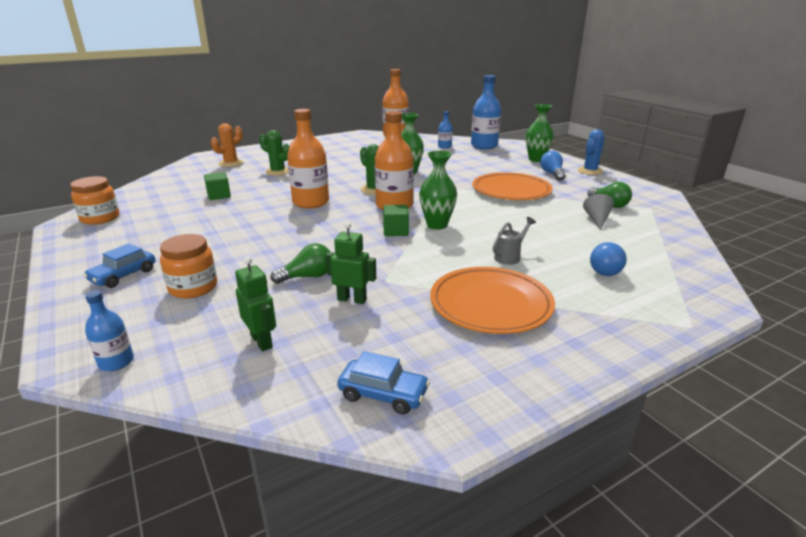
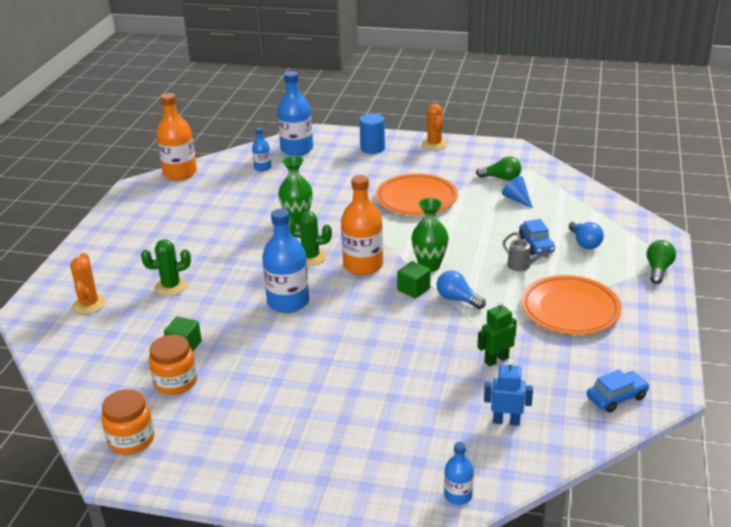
camera: 45 degrees left, 5 degrees up
(123, 275) = (307, 458): blue car -> blue car (536, 245)
(193, 287) = (382, 426): orange jar -> orange jar (175, 382)
(262, 341) = (506, 421): green robot -> blue robot
(307, 276) = (436, 364): green light bulb -> green light bulb (658, 269)
(311, 202) = (288, 302): orange bottle -> blue bottle
(509, 257) = (521, 266): grey watering can -> grey watering can turned 135 degrees clockwise
(536, 159) = (372, 148): green vase -> blue cylinder
(552, 174) = (413, 162): blue light bulb -> blue light bulb (457, 299)
(590, 171) = (434, 144): blue cactus -> orange cactus
(597, 220) = (517, 199): grey cone -> blue cone

